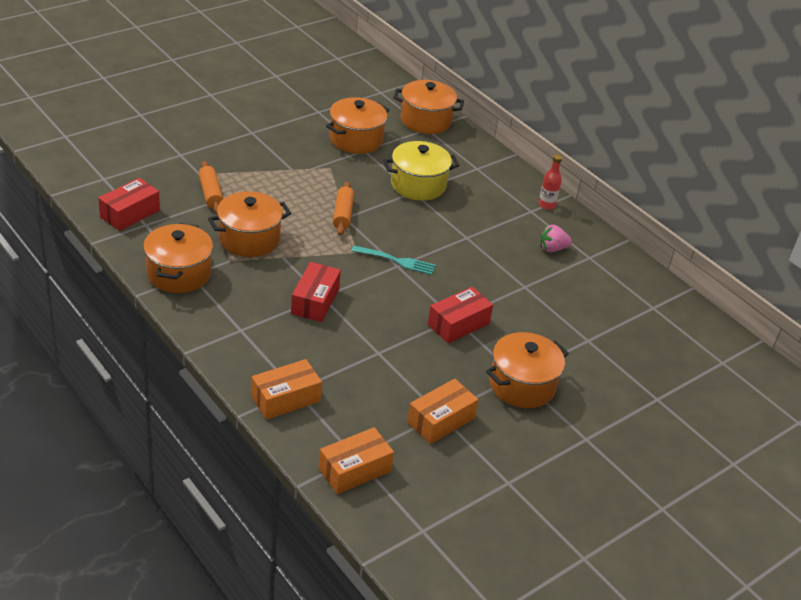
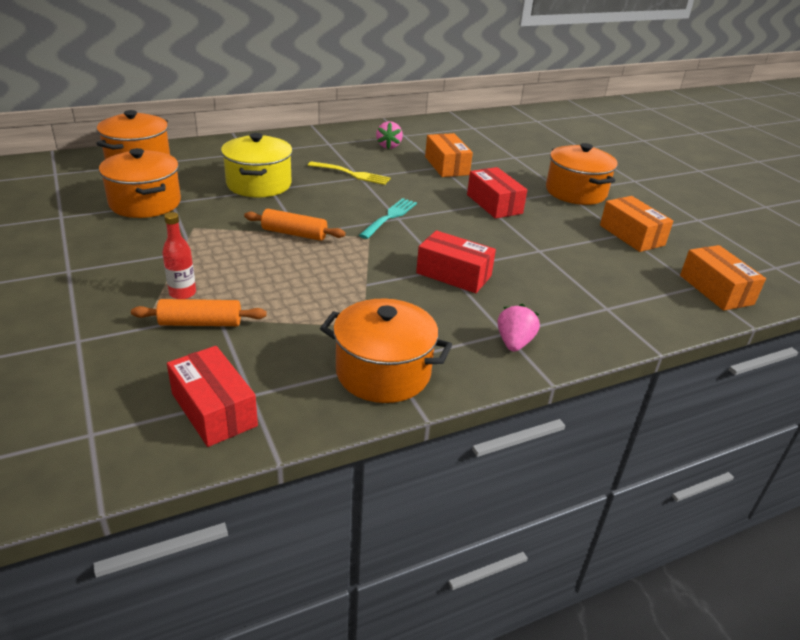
camera: 75 degrees left, 5 degrees down
(229, 334) = (514, 343): none -> pink strawberry
(249, 239) = (321, 304): orange pot -> none
(285, 399) = (623, 316): orange box -> orange box (446, 166)
(470, 231) = (351, 174): none -> yellow fork
(546, 205) = (322, 136): red bottle -> red bottle (182, 293)

